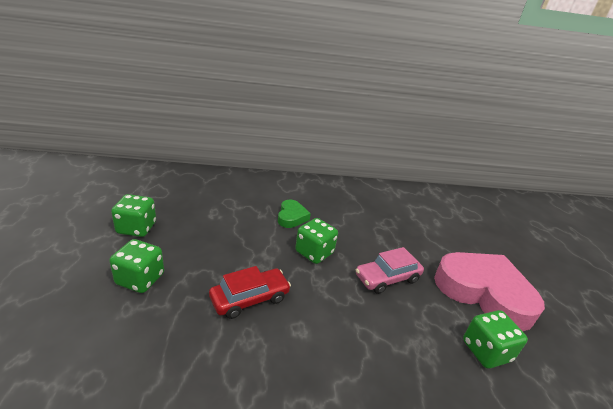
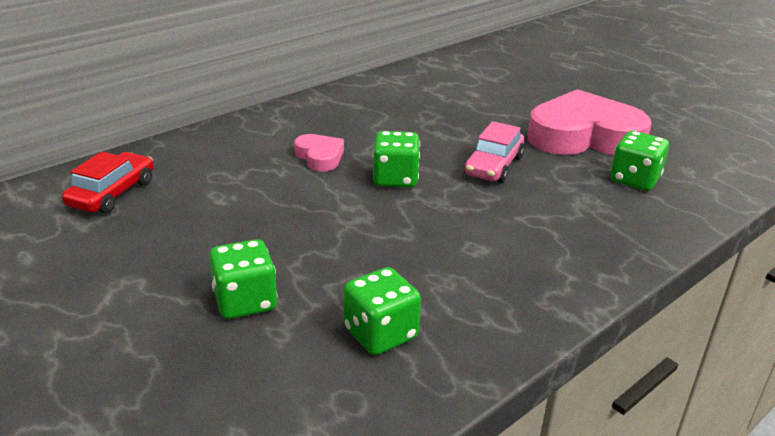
camera: 35 degrees left, 0 degrees up
(136, 228) = (145, 260): green dice -> green dice (380, 333)
(250, 298) = (393, 251): red car -> red car (112, 193)
(291, 217) = (320, 157): green heart -> pink heart

